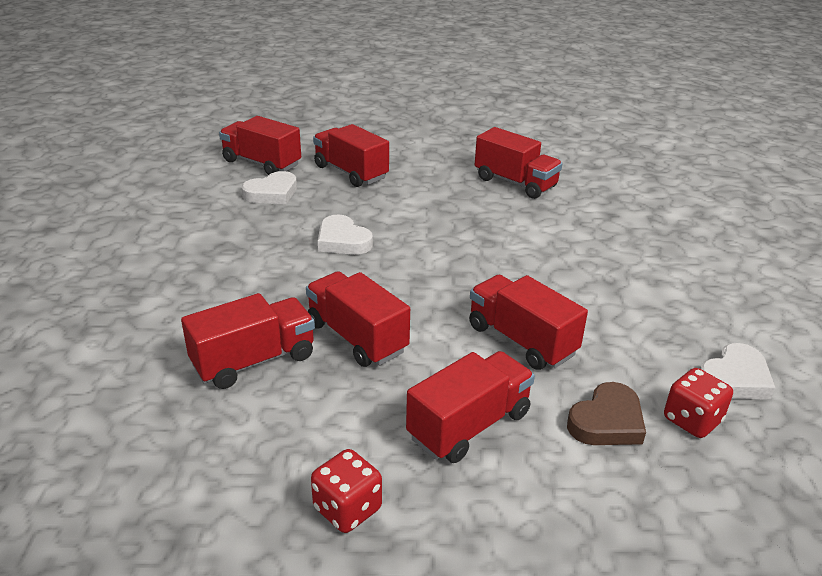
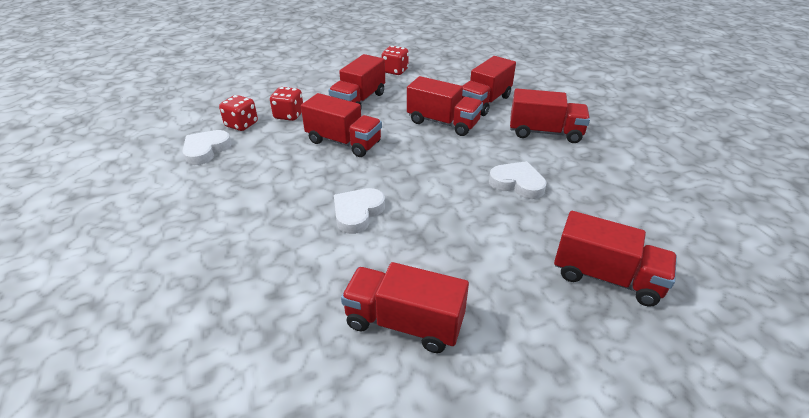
camera: 160 degrees right, 5 degrees up
(262, 163) = (713, 261): red truck -> red truck (545, 132)
(272, 193) = (638, 219): white heart -> white heart (357, 213)
(607, 421) = (289, 115): brown heart -> red dice

